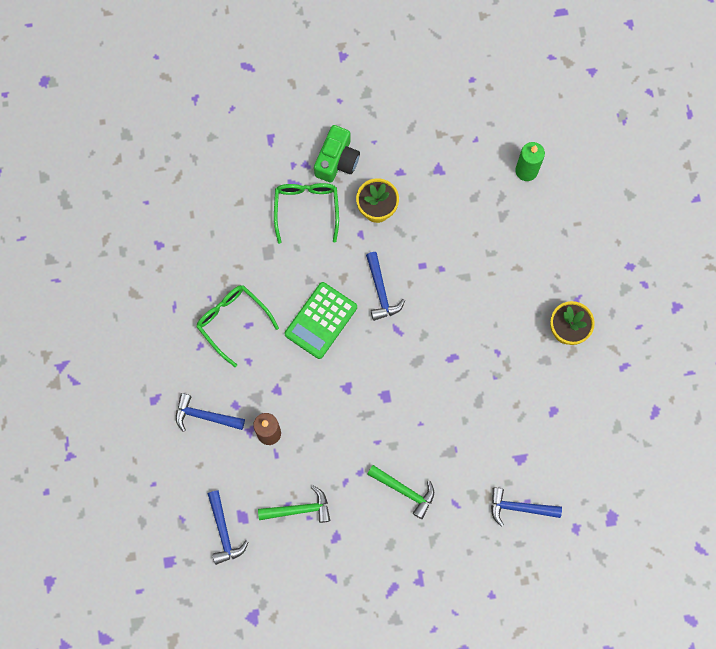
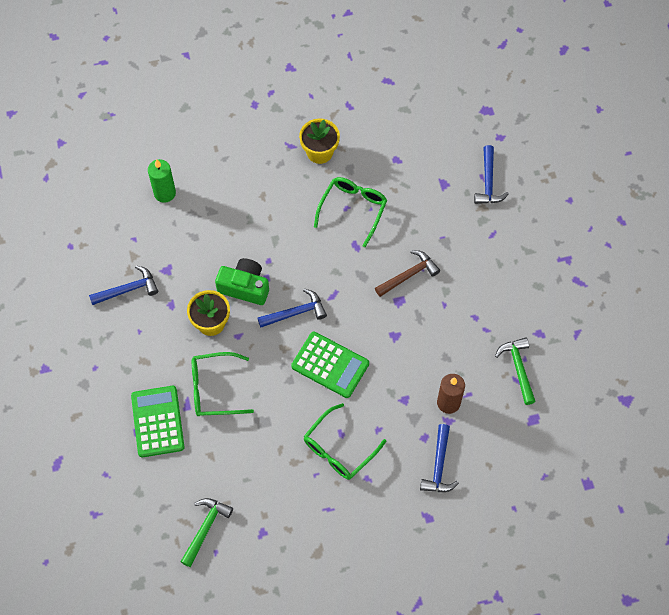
camera: 95 degrees left, 10 degrees down
(223, 531) = (550, 435): blue hammer -> blue hammer (128, 289)
(278, 156) = (157, 421): none -> green calculator
(337, 160) = (160, 364): green camera -> green camera (244, 287)
(404, 491) = (487, 277): green hammer -> green hammer (205, 528)
(414, 409) = (409, 275): none -> brown hammer
(495, 359) = (353, 209): none -> green glasses

